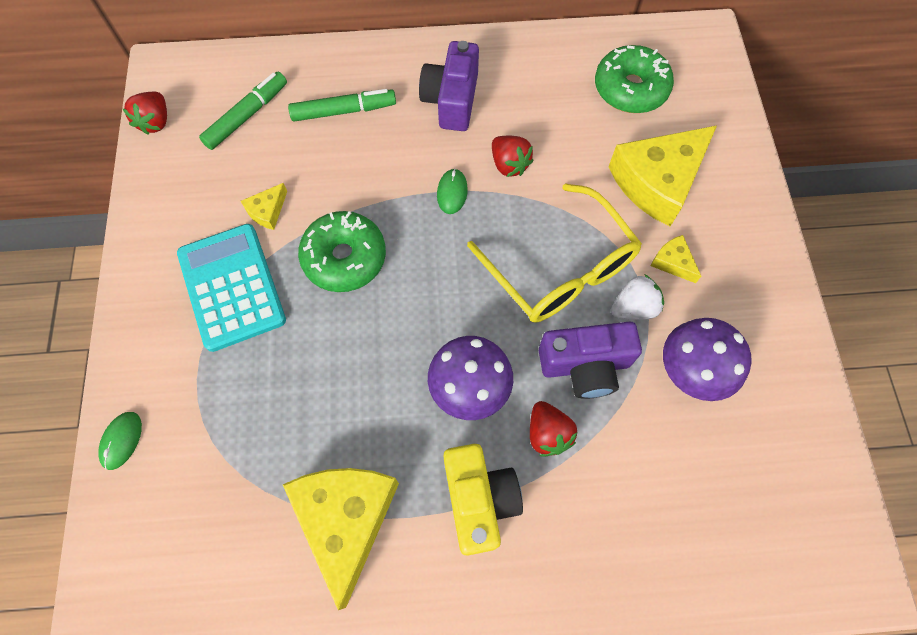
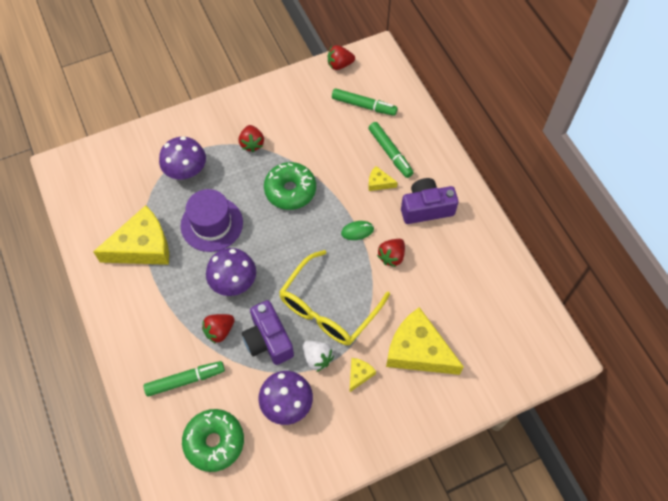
camera: 70 degrees right, 5 degrees down
(121, 440) = (153, 132): green mouse -> none
(230, 405) = (186, 170): none -> purple mushroom
(232, 287) = (252, 144): turquoise calculator -> red strawberry
(267, 211) = (305, 141): yellow cheese -> yellow cheese (379, 182)
(352, 391) = (212, 224): none -> purple hat
(479, 500) = (171, 307): yellow camera -> none
(616, 512) = (185, 380): none -> green marker
(630, 89) = (488, 314): green donut -> green donut (214, 442)

